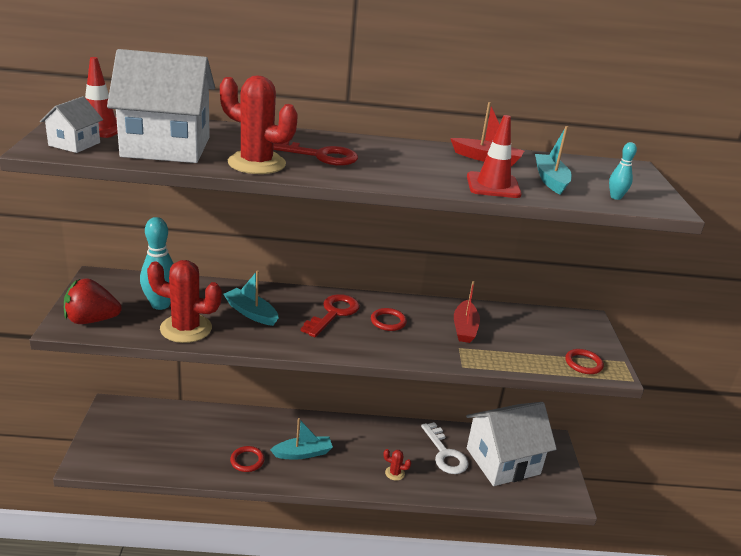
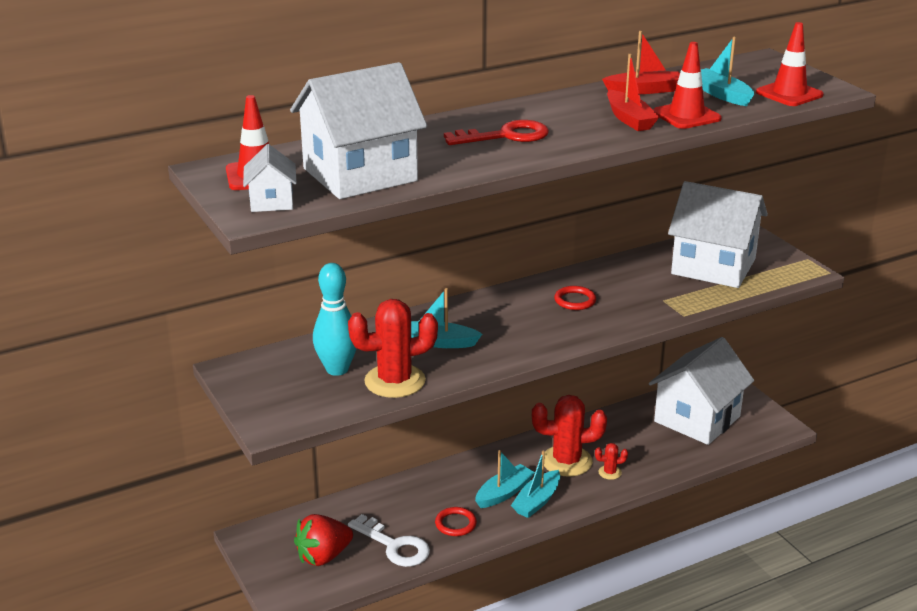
camera: 25 degrees left, 0 degrees up
(91, 320) = (288, 411): red strawberry -> red strawberry (323, 556)
(256, 163) = (467, 163): red cactus -> red cactus (567, 461)
(320, 471) = (537, 501): none -> turquoise boat
(333, 313) = (516, 312): red key -> none
(445, 453) = (639, 435): white key -> white key (394, 546)
(464, 328) = (649, 280): red boat -> red boat (629, 119)
(531, 337) = (713, 266): none -> white house
(583, 363) = (778, 273): red ring -> none
(615, 197) = (789, 94): turquoise bowling pin -> red traffic cone

